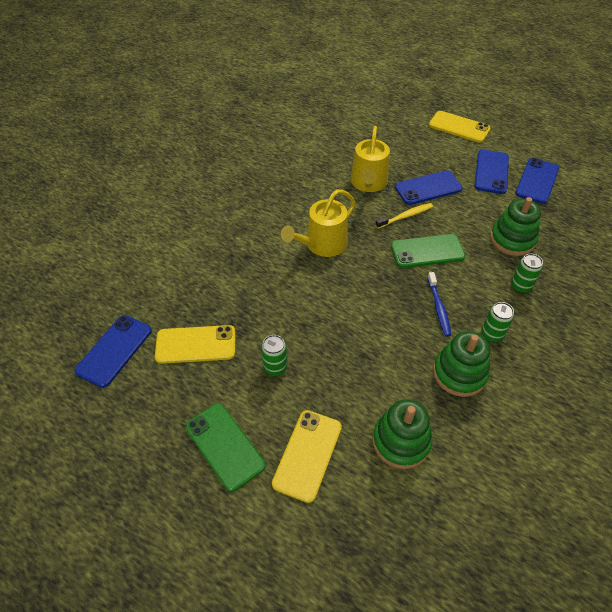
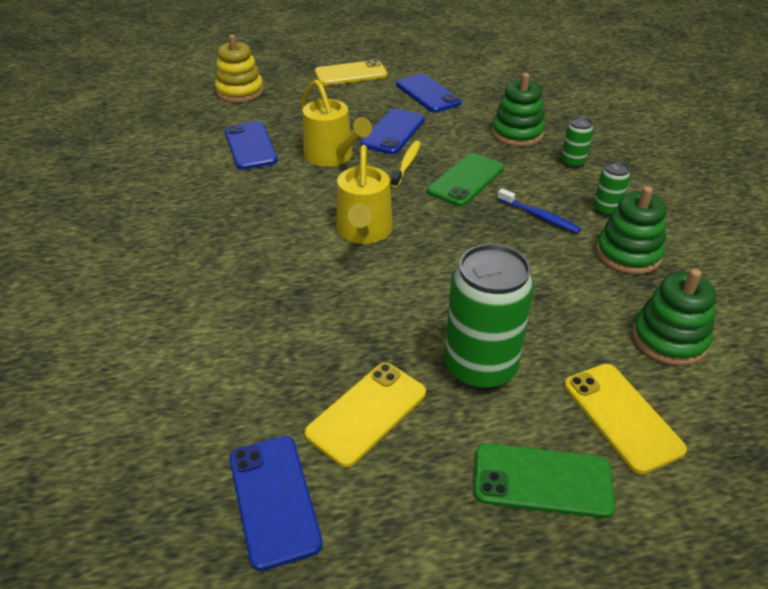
camera: 45 degrees left, 10 degrees down
(275, 367) = (480, 368): green can -> green can, size x2.12
(373, 105) = (240, 91): none -> yellow stacking toy
(537, 181) = (472, 83): blue phone -> blue phone (250, 146)

